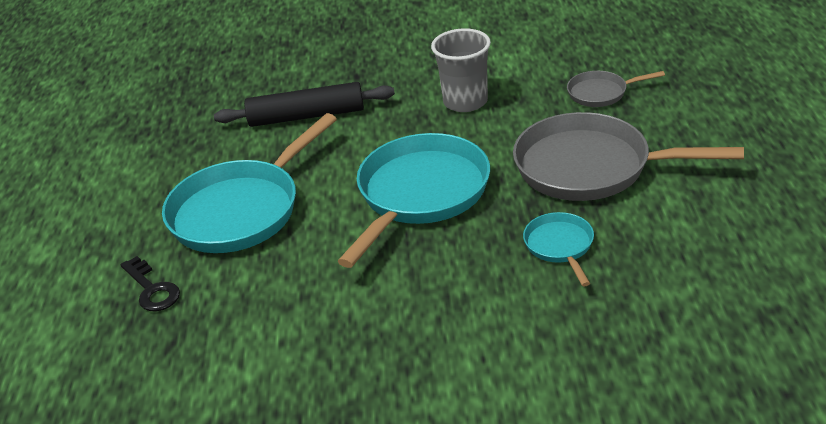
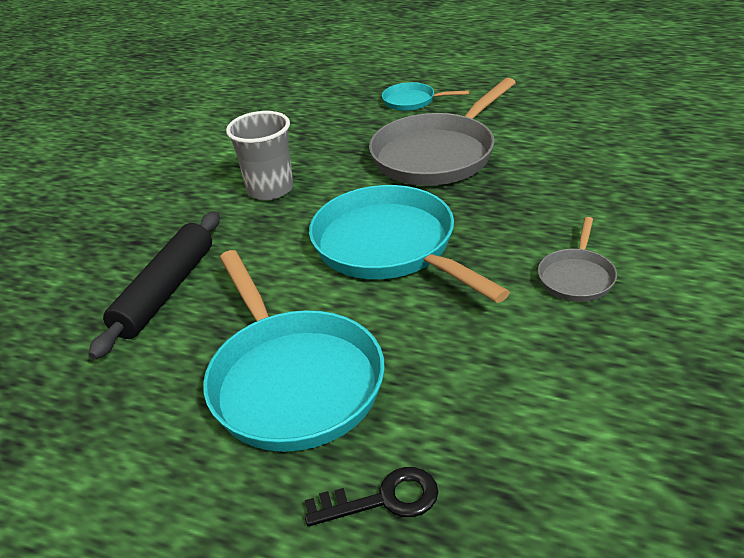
camera: 65 degrees left, 0 degrees up
(560, 246) = (531, 193): turquoise pan -> turquoise pan (412, 101)
(601, 93) = (341, 126): grey pan -> grey pan (576, 277)

